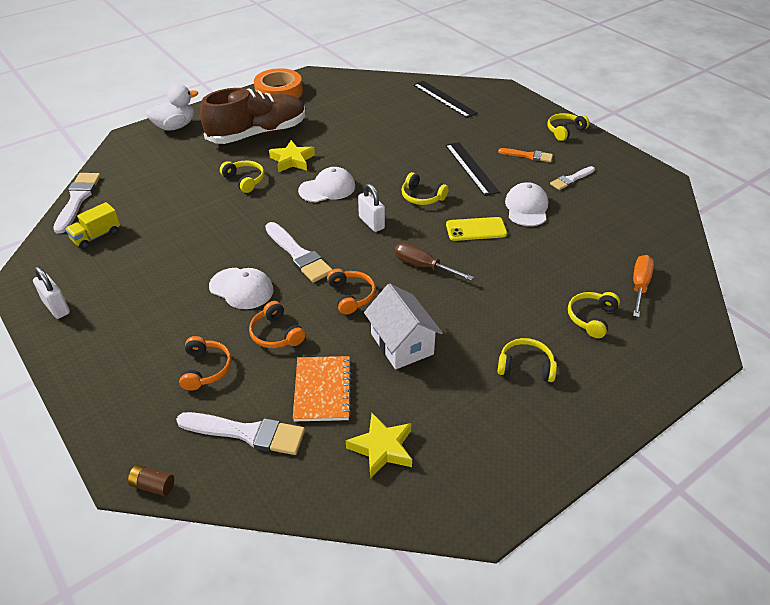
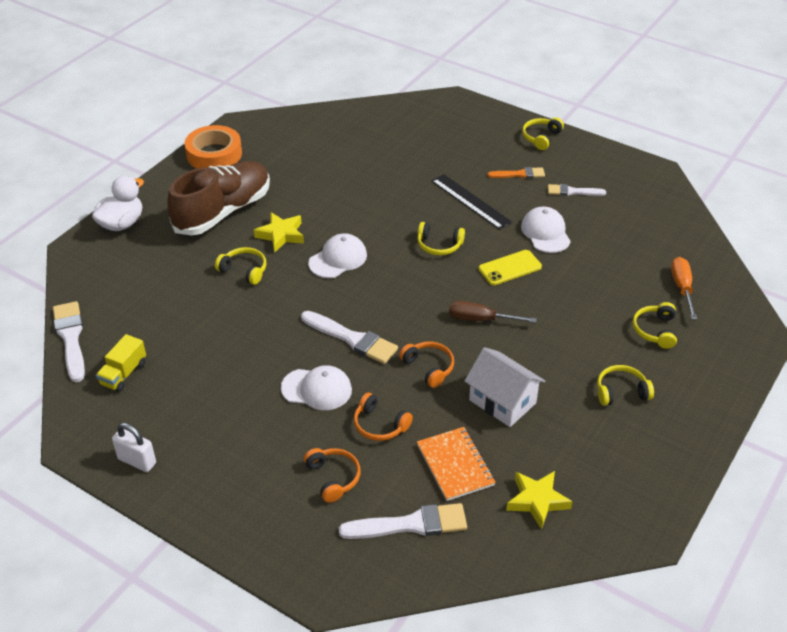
camera: 20 degrees left, 0 degrees up
(153, 485) = (354, 596): brown battery -> none
(371, 223) = (405, 286): white padlock -> none
(444, 99) = (401, 125): black ruler -> none
(571, 179) = (572, 191): white brush -> white brush turned 60 degrees clockwise

